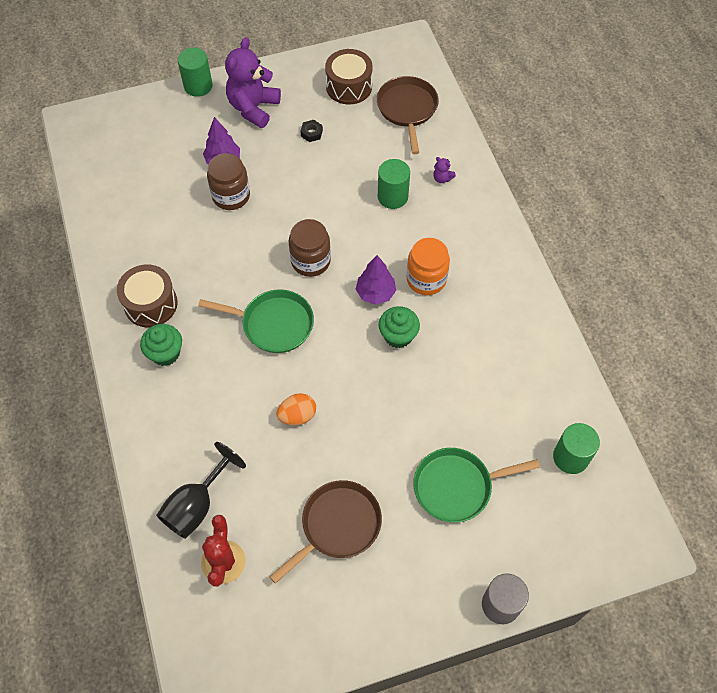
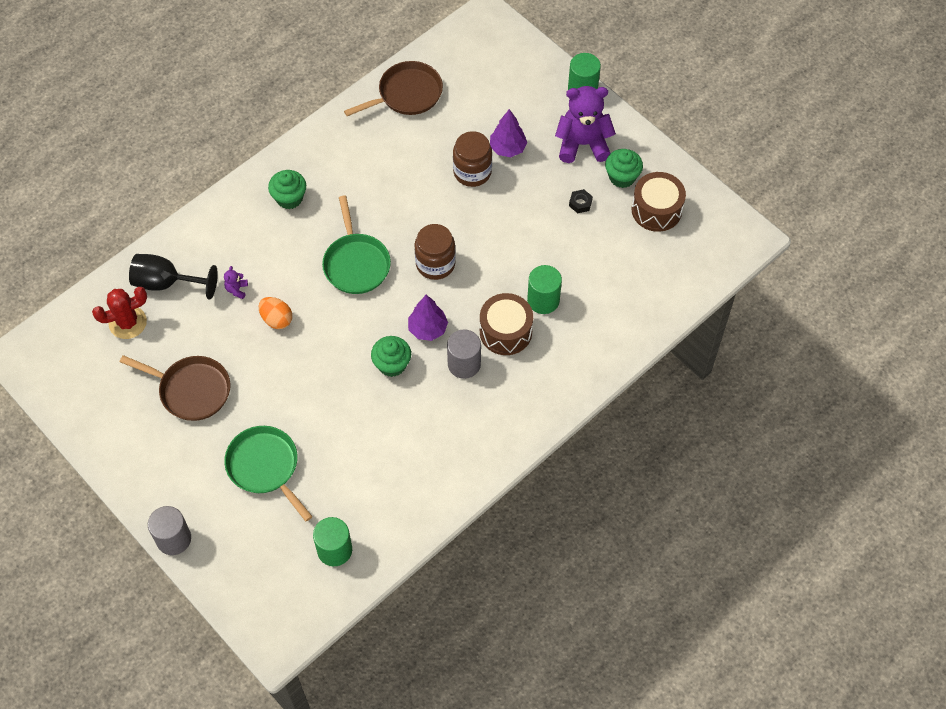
camera: 65 degrees right, 0 degrees up
(151, 304) = (330, 165): brown drum -> brown drum (505, 332)
(303, 95) = (622, 177): none -> green cupcake
(407, 109) = (657, 271): brown pan -> brown pan (406, 94)
(426, 279) = (464, 364): orange jar -> grey cylinder
(442, 178) = (588, 333): purple teddy bear -> purple teddy bear (237, 289)

